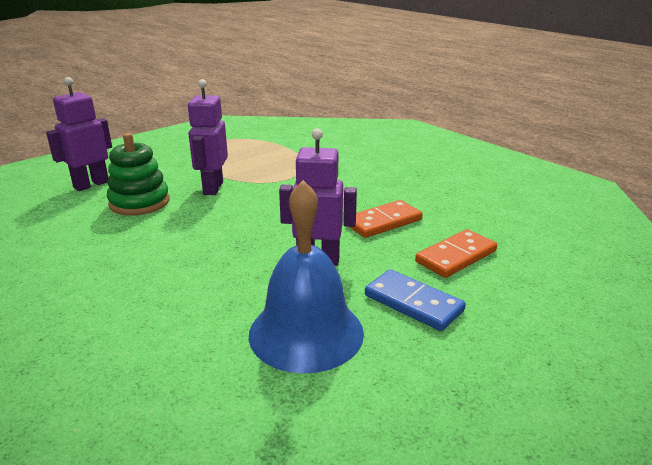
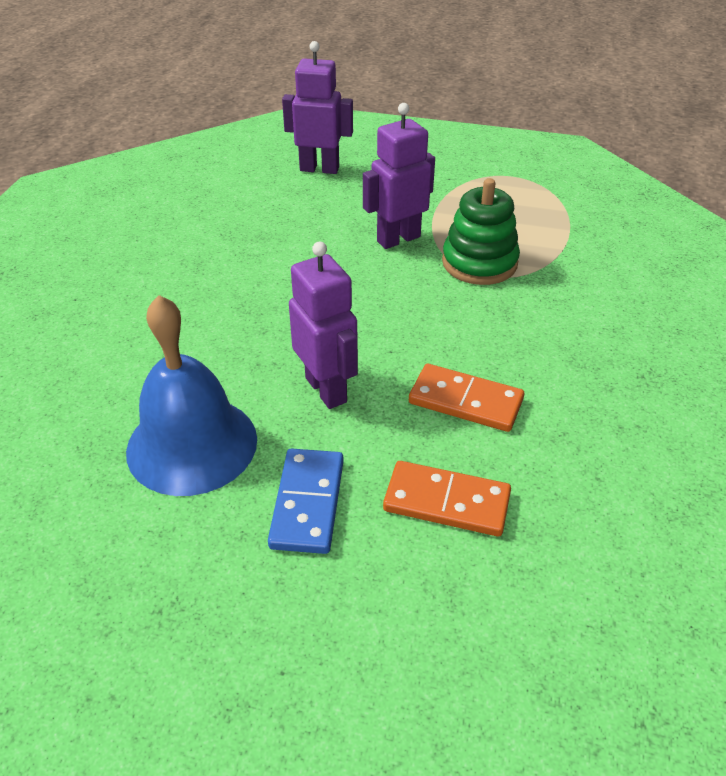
camera: 55 degrees right, 15 degrees up
(139, 202) = (318, 215): green stacking toy -> green stacking toy (479, 263)

